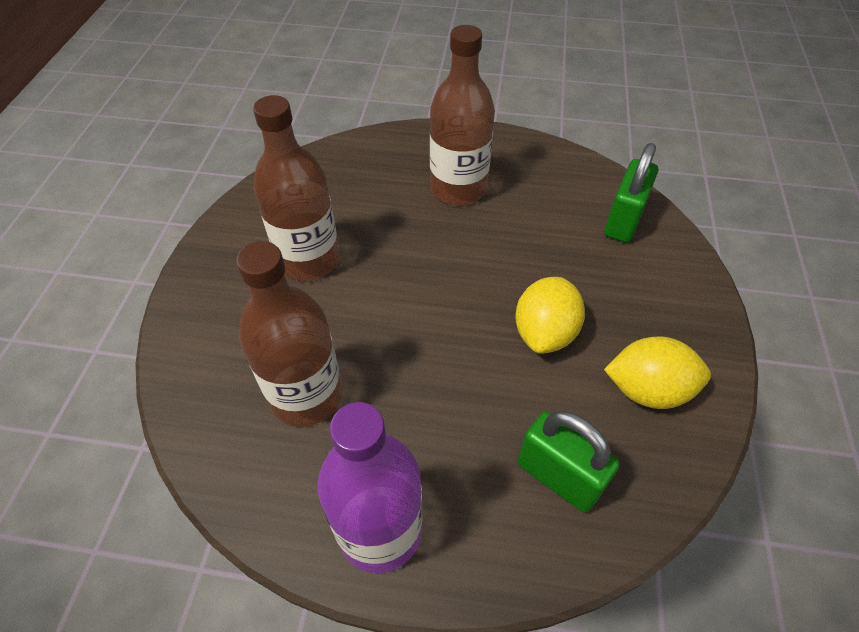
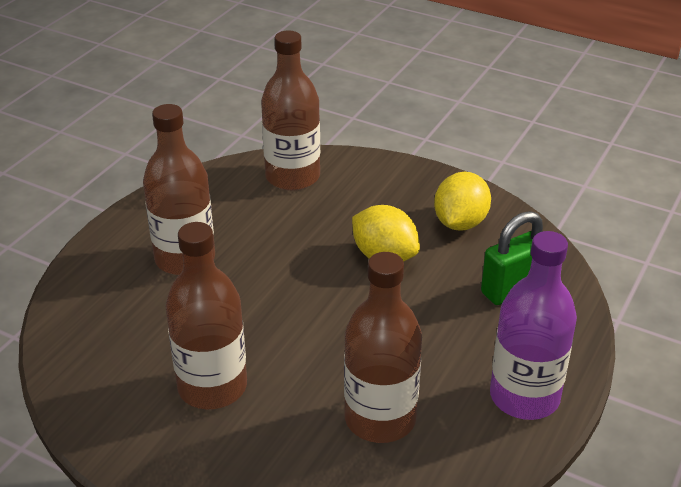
camera: 70 degrees left, 15 degrees down
(623, 221) = (292, 177): green padlock -> brown bottle

